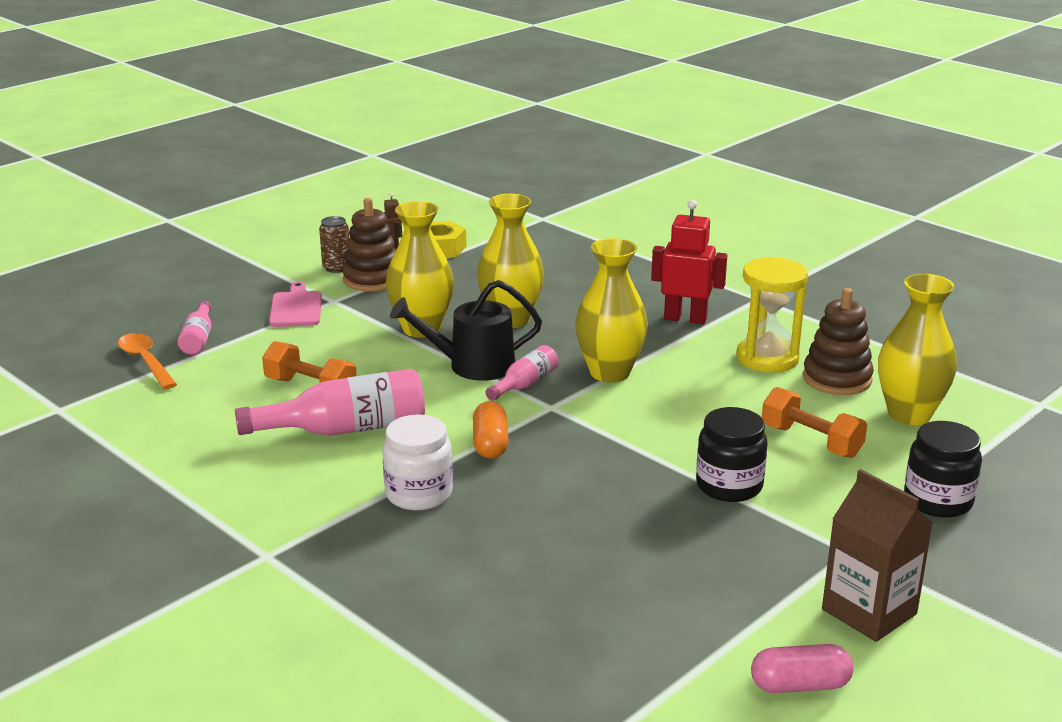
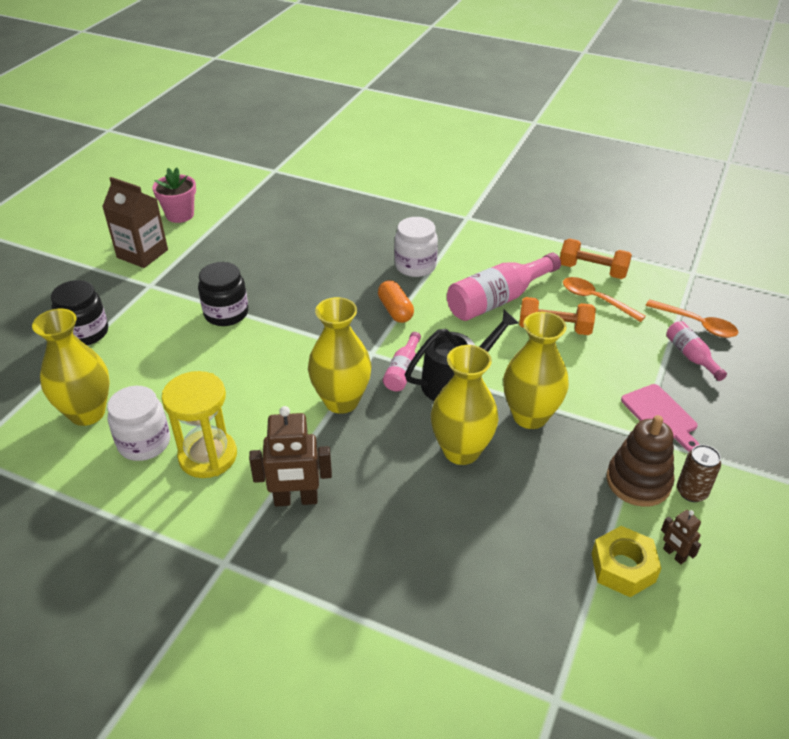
camera: 160 degrees right, 15 degrees up
(223, 405) = (596, 300): none -> orange spoon
(685, 318) = (296, 500): red robot -> brown robot
(800, 685) = (180, 215): pink capsule -> pink flower pot
(811, 441) = (170, 365): orange dumbbell -> orange dumbbell (592, 270)
(837, 379) = (144, 443): brown stacking toy -> white jar

